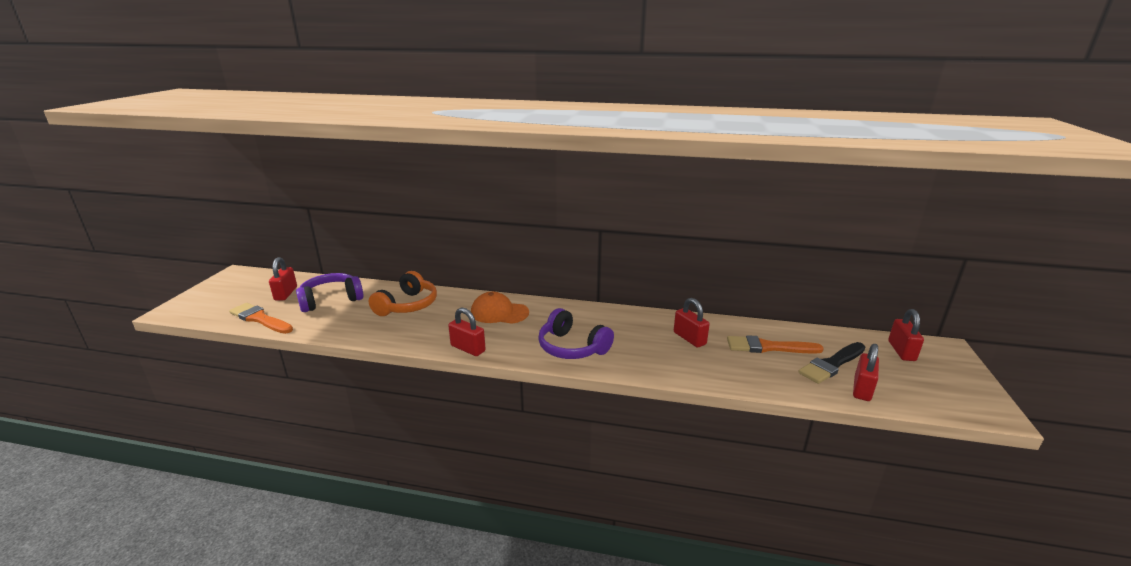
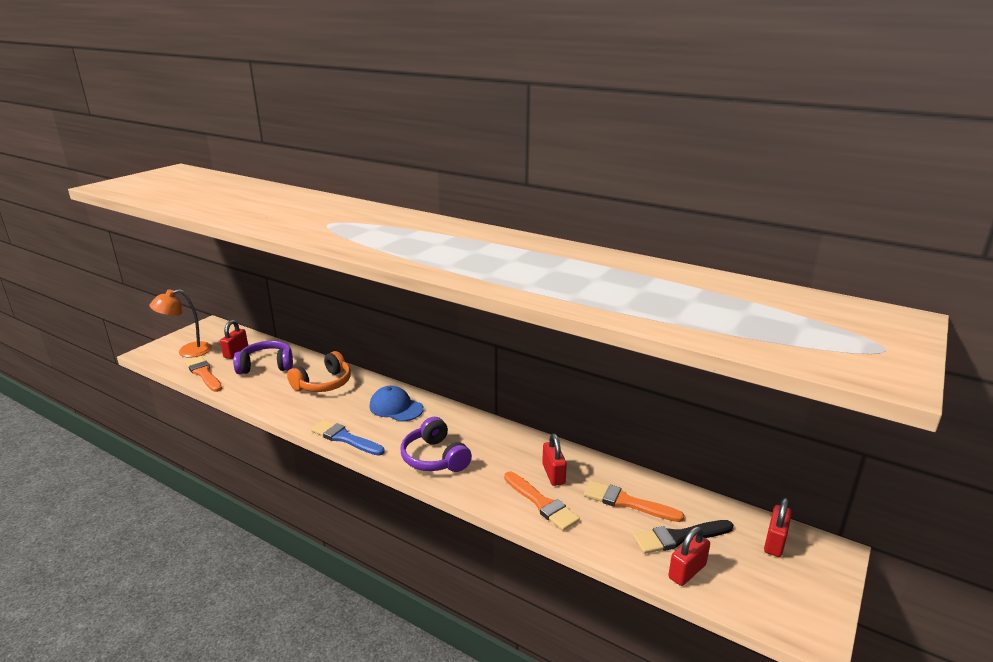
camera: 20 degrees right, 0 degrees up
(225, 302) = (187, 351): none -> orange lamp
(468, 348) = (345, 438): red padlock -> blue brush
(499, 312) = (396, 407): orange cap -> blue cap
(700, 364) = (541, 503): none -> orange brush

